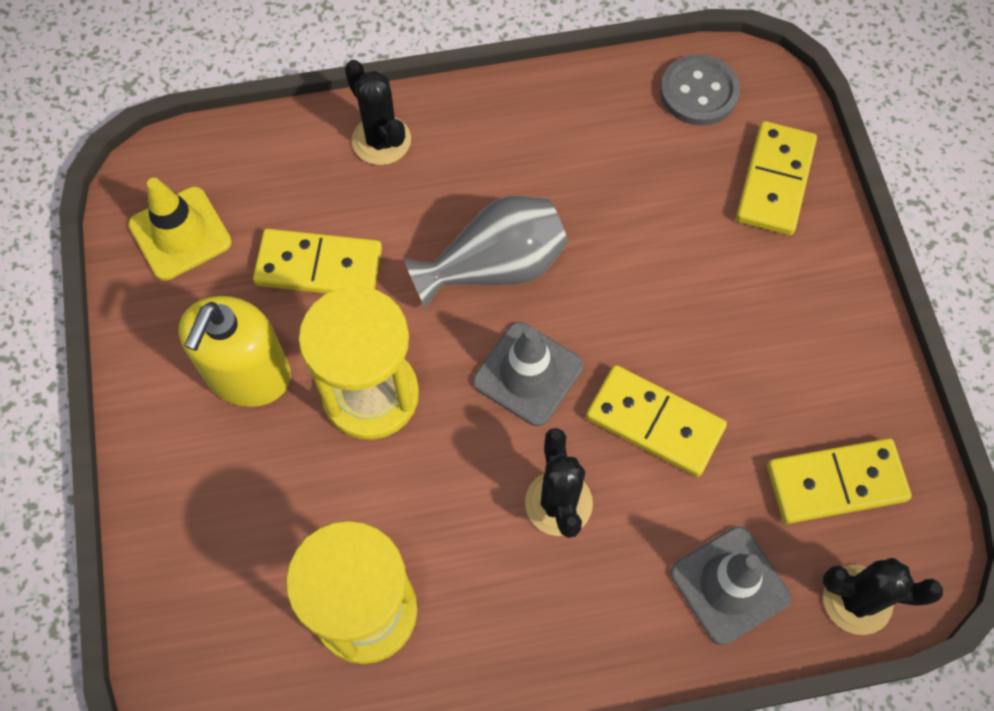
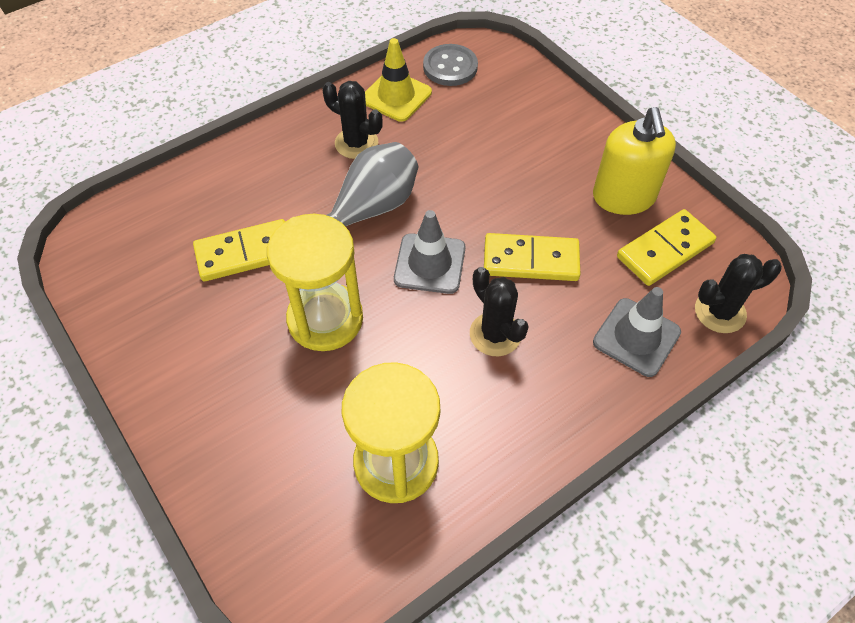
camera: 25 degrees left, 10 degrees down
(180, 233) = (127, 270): yellow traffic cone -> yellow traffic cone (396, 96)
(248, 374) = (225, 341): yellow soap dispenser -> yellow soap dispenser (623, 197)
(381, 140) = (251, 162): black cactus -> black cactus (356, 143)
(774, 181) = (525, 98): yellow domino -> none

